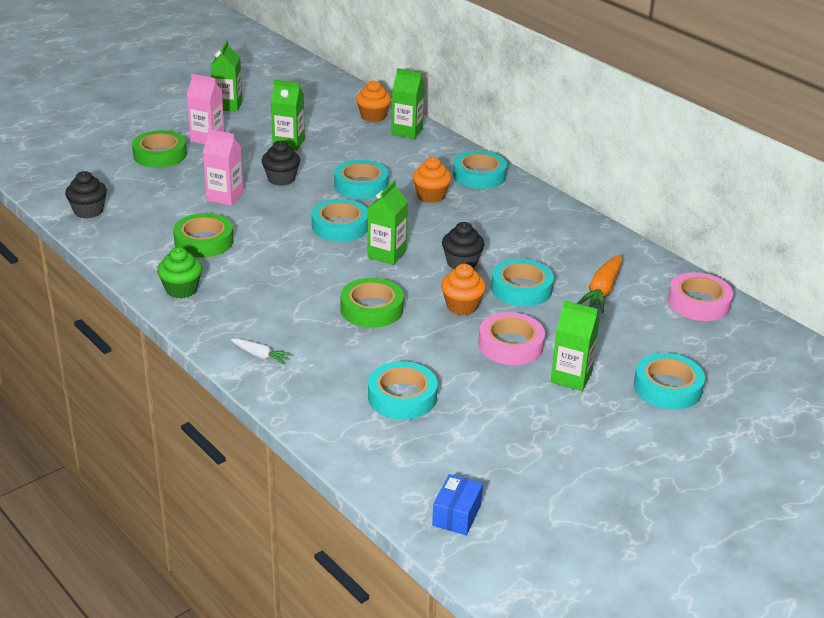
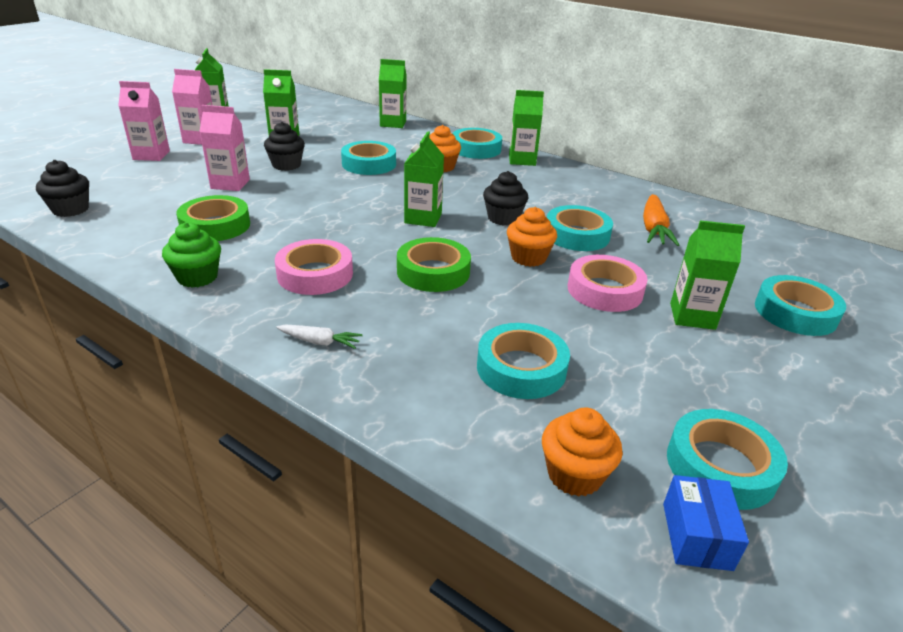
camera: 15 degrees left, 0 degrees up
(160, 155) = (151, 155): green tape -> pink carton
(340, 226) = (363, 198): turquoise tape -> turquoise tape (721, 466)
(373, 116) = (357, 115): orange cupcake -> orange cupcake (574, 475)
(520, 195) = (522, 160): none -> green carton
(699, 303) = (747, 229): pink tape -> pink tape (315, 274)

